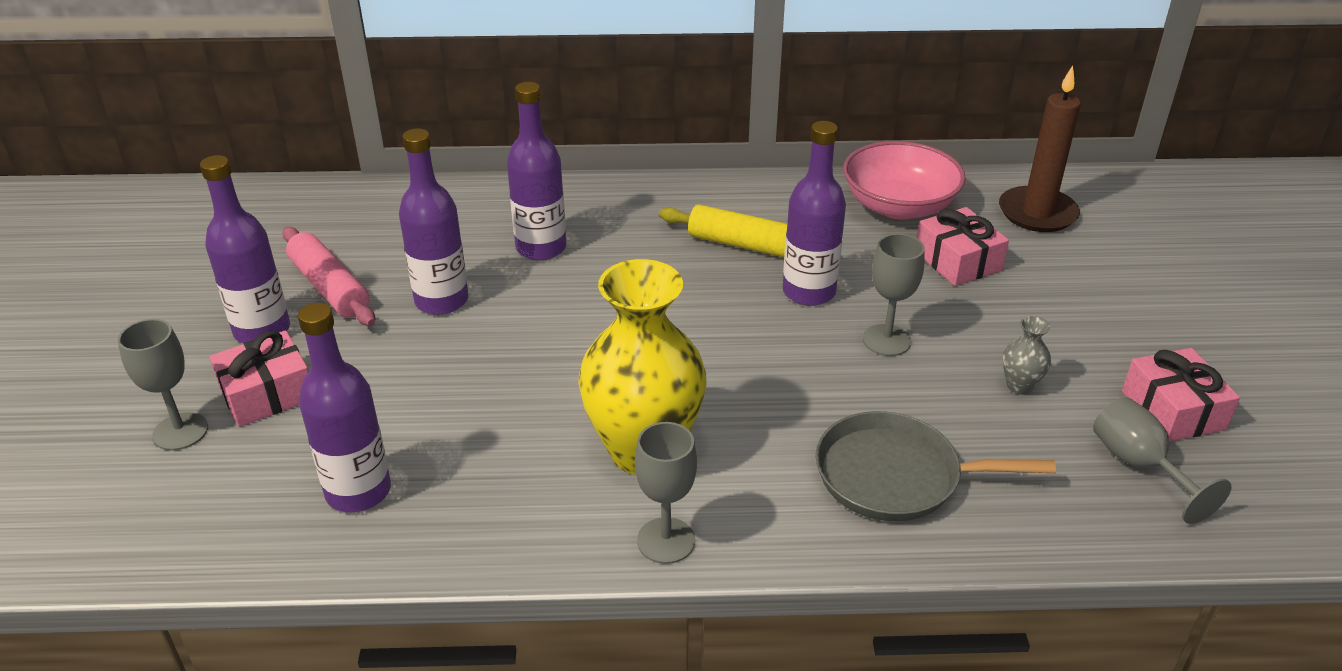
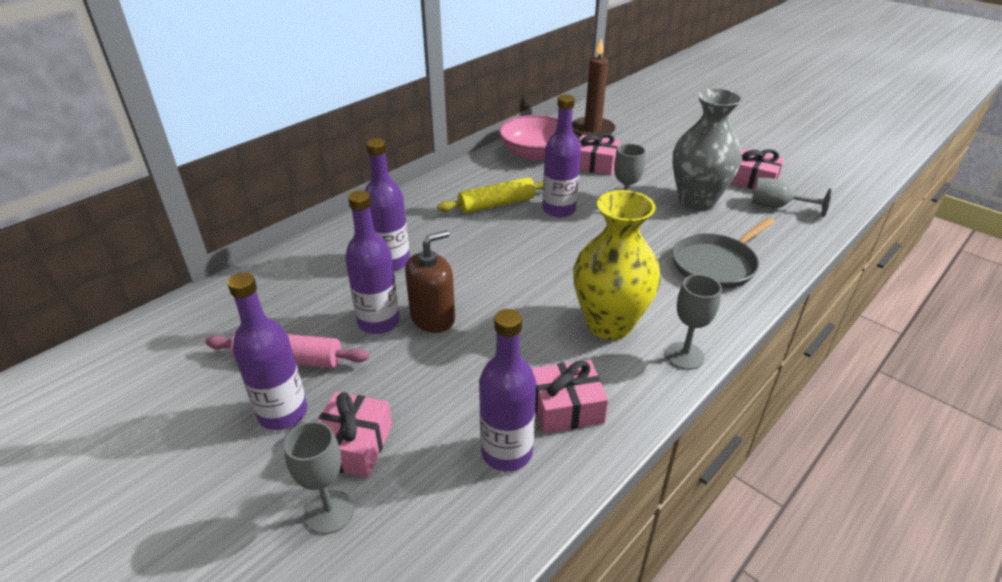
camera: 45 degrees left, 0 degrees up
(467, 495) = (566, 407): none -> pink gift
(491, 327) = (433, 318): none -> brown soap dispenser
(1019, 386) = (696, 201): grey vase -> grey vase, size x2.49

